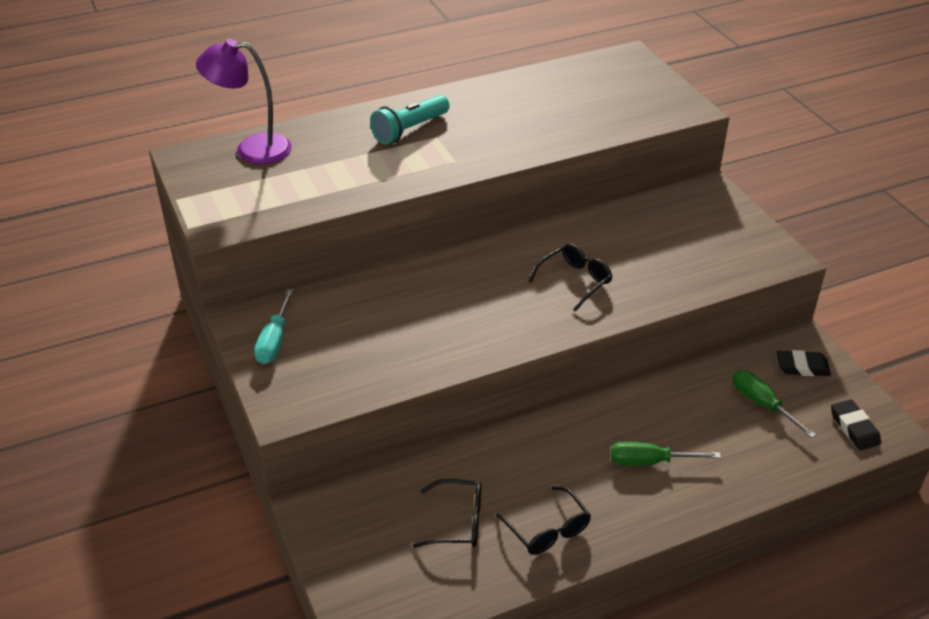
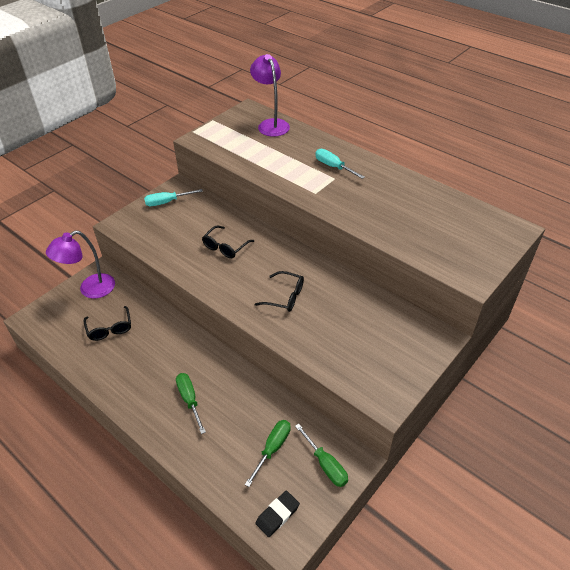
camera: 65 degrees right, 5 degrees up
(347, 530) = (90, 289): none -> purple lamp
(409, 130) = (333, 166): turquoise flashlight -> turquoise screwdriver
(548, 530) = (117, 368): black glasses -> black glasses (225, 247)
(802, 367) = (326, 465): black eraser -> green screwdriver

